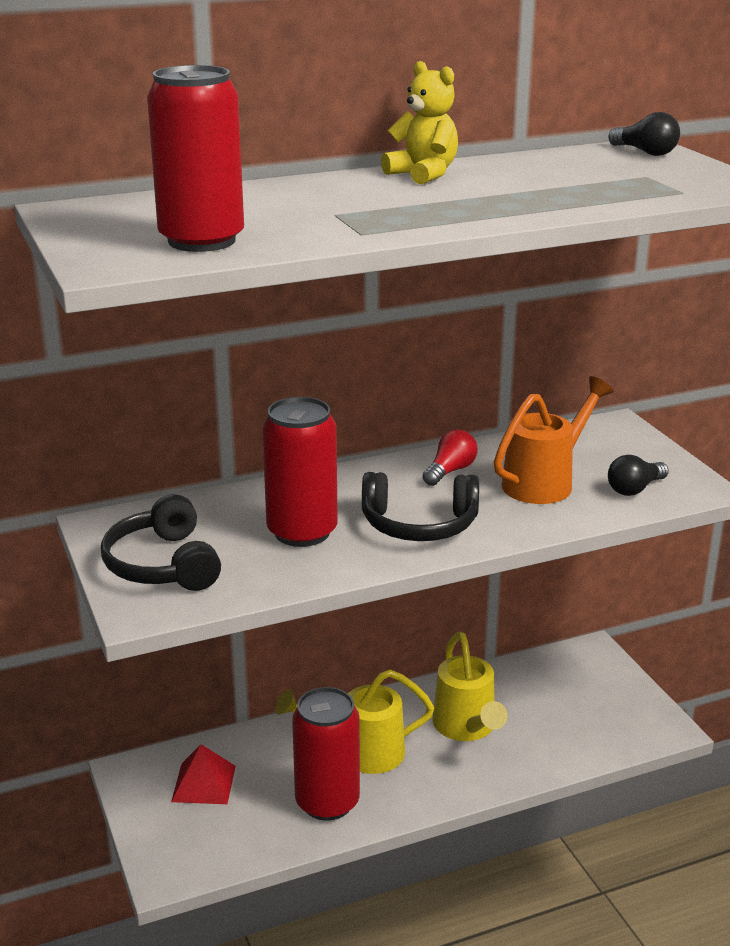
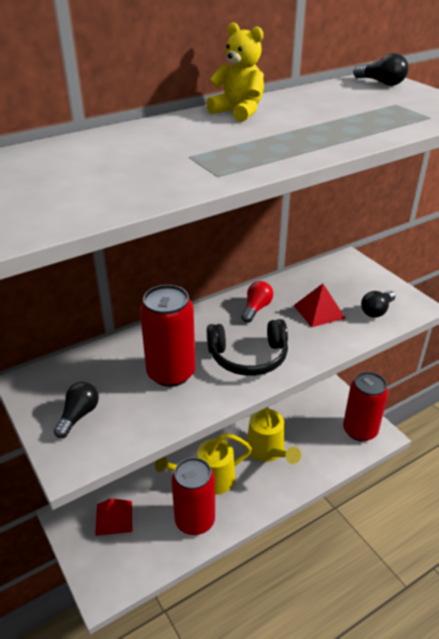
camera: 10 degrees left, 10 degrees up
(163, 565) = (78, 415): black headphones -> black light bulb
(202, 241) = (90, 194): red can -> red can (360, 430)
(544, 482) = (319, 311): orange watering can -> red pyramid

